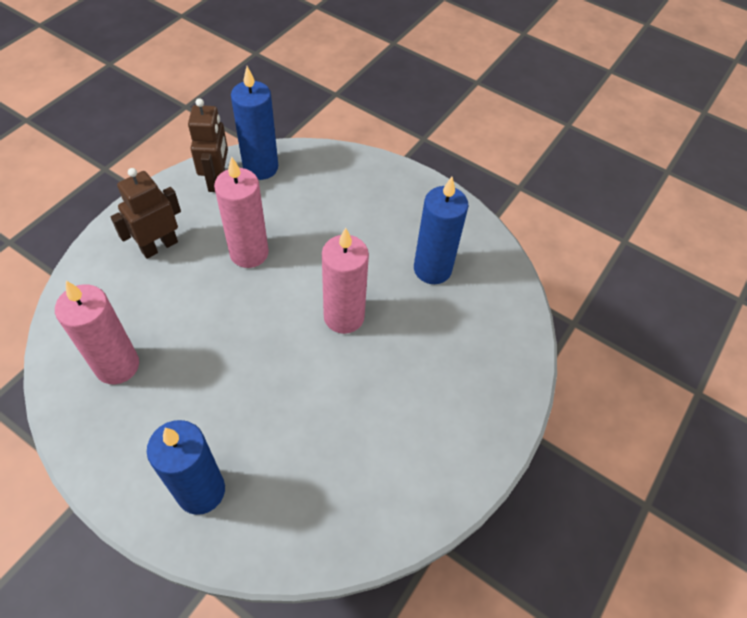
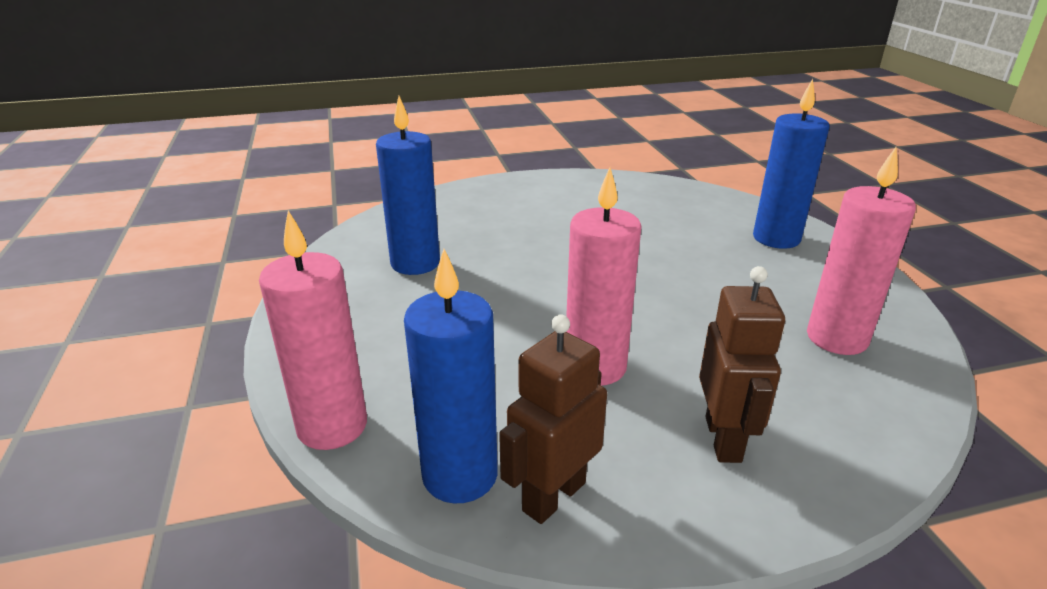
camera: 135 degrees left, 25 degrees down
(159, 246) = (723, 439): brown robot -> brown robot turned 90 degrees counterclockwise
(344, 317) = (548, 271): pink candle -> pink candle (332, 426)

